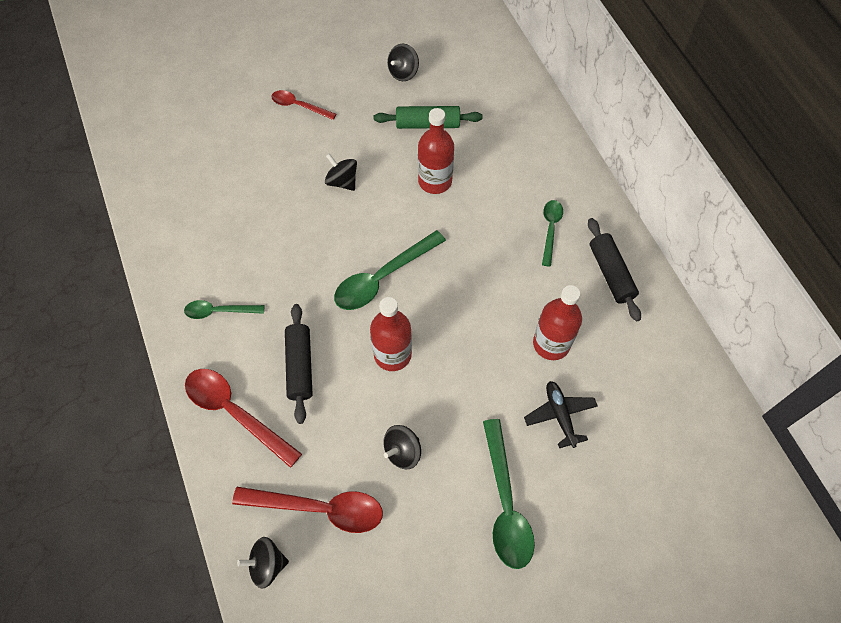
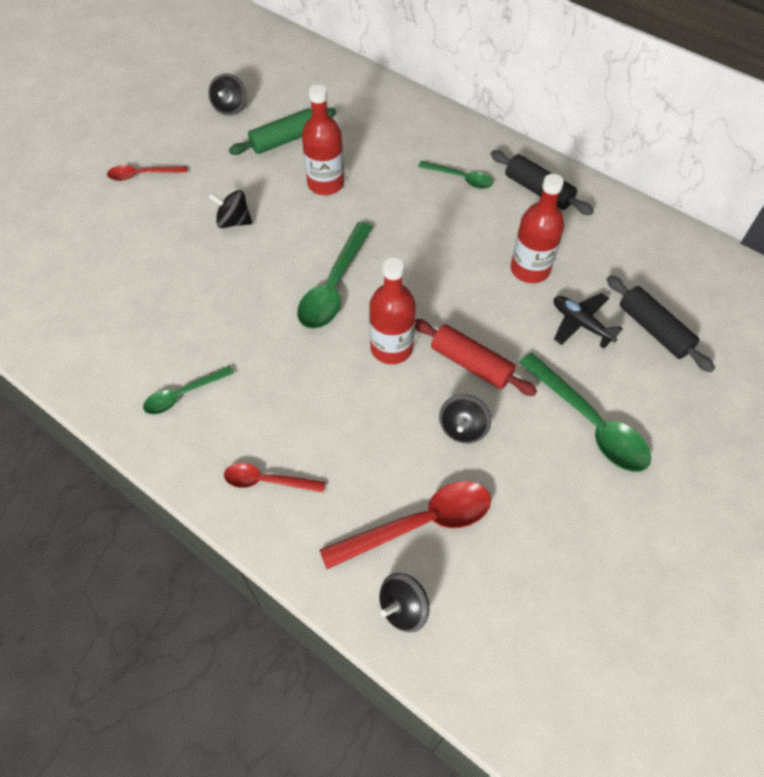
camera: 30 degrees left, 5 degrees down
(235, 412) = (267, 481): red spoon -> red spoon, size x0.59
(300, 366) = (306, 404): black rolling pin -> black rolling pin (654, 330)
(445, 401) = (471, 364): none -> red rolling pin
(550, 229) = (460, 178): green spoon -> green spoon turned 135 degrees clockwise

